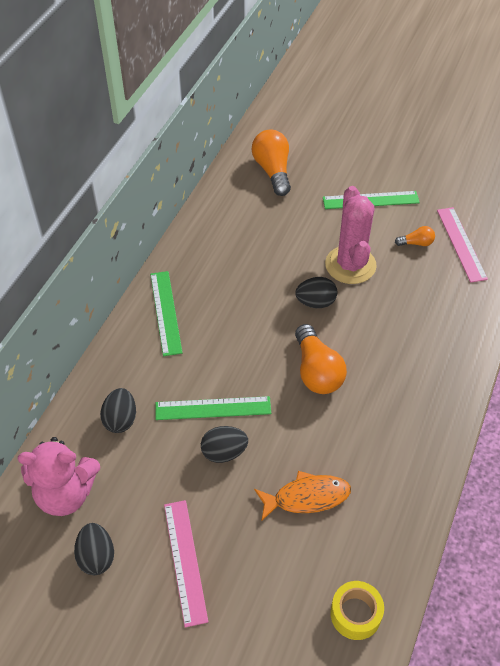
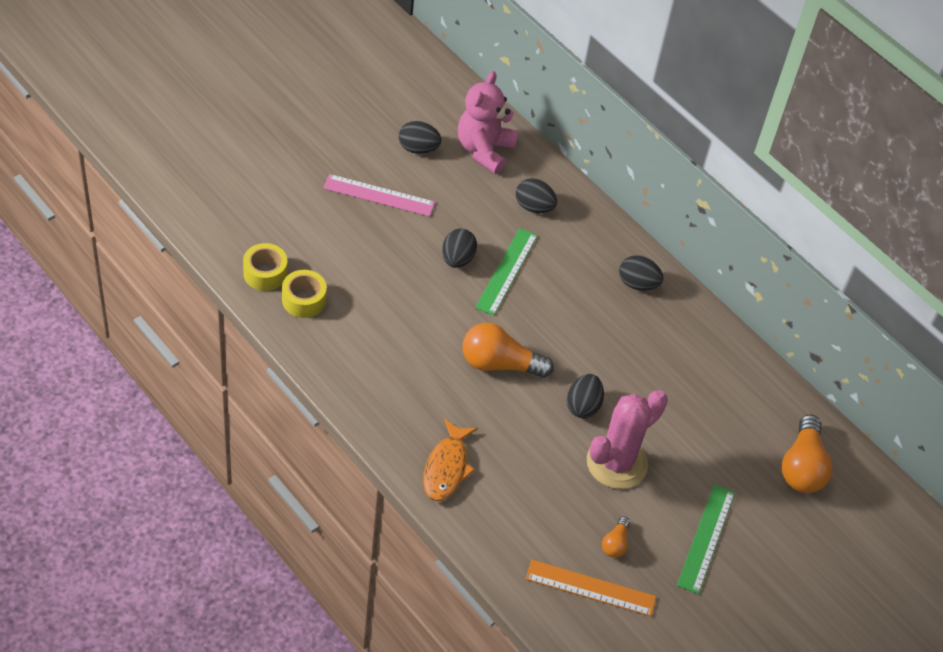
camera: 110 degrees right, 0 degrees up
(165, 312) = (637, 284): green ruler -> black egg
(273, 171) = (802, 467): orange light bulb -> orange light bulb turned 90 degrees clockwise
(307, 497) = (379, 292): orange fish -> orange fish (447, 467)
(350, 265) = (616, 463): pink cactus -> pink cactus turned 60 degrees counterclockwise
(361, 558) = (304, 300): none -> yellow tape
(461, 244) = (590, 588): pink ruler -> orange ruler

